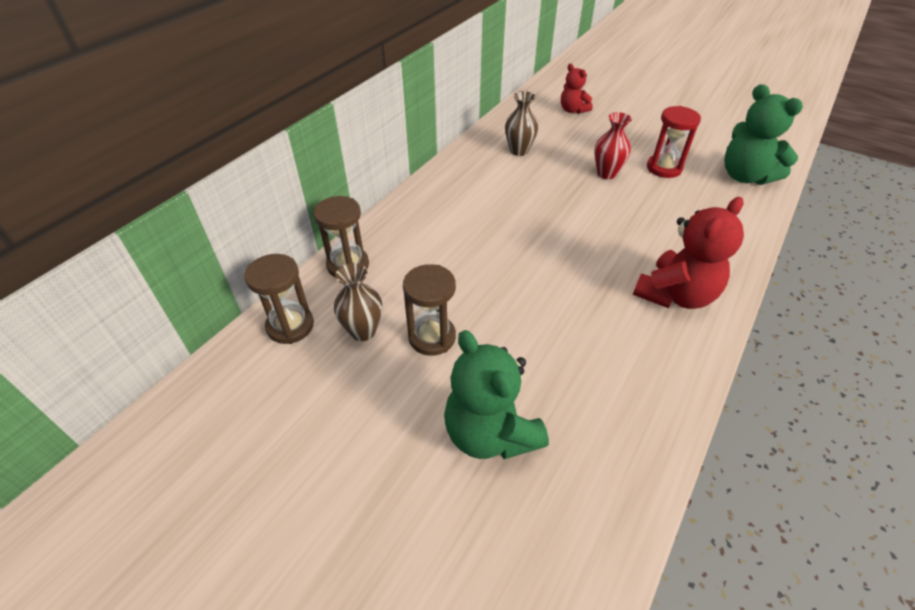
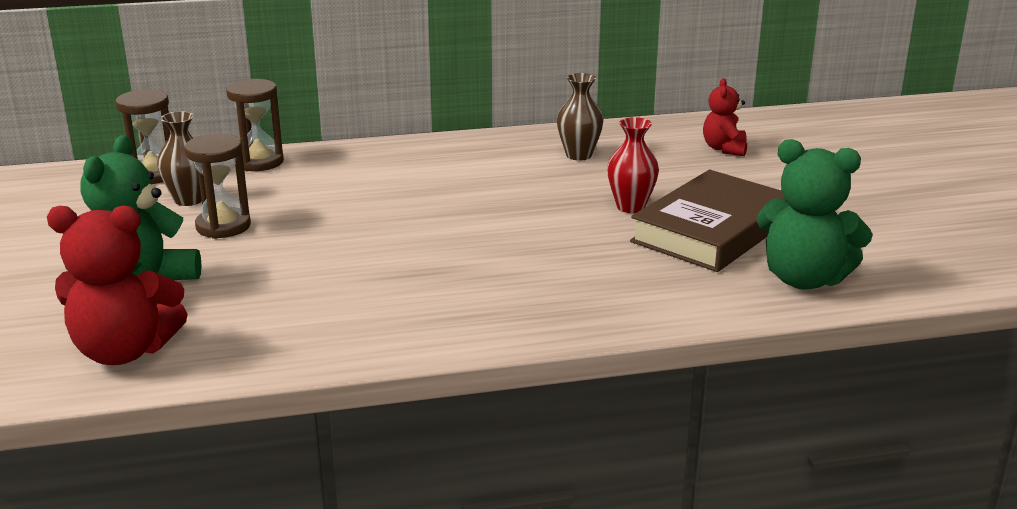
camera: 45 degrees right, 20 degrees down
(664, 168) = (712, 230): red hourglass -> brown book
(675, 295) = (474, 308): red teddy bear -> red teddy bear (124, 351)
(745, 176) = (804, 279): green teddy bear -> green teddy bear turned 75 degrees counterclockwise

